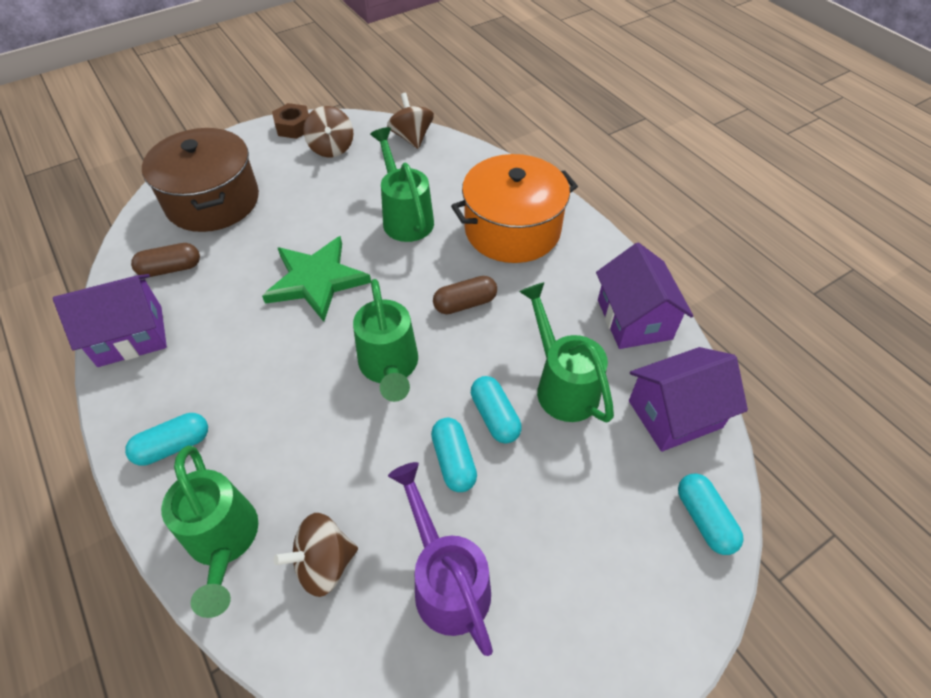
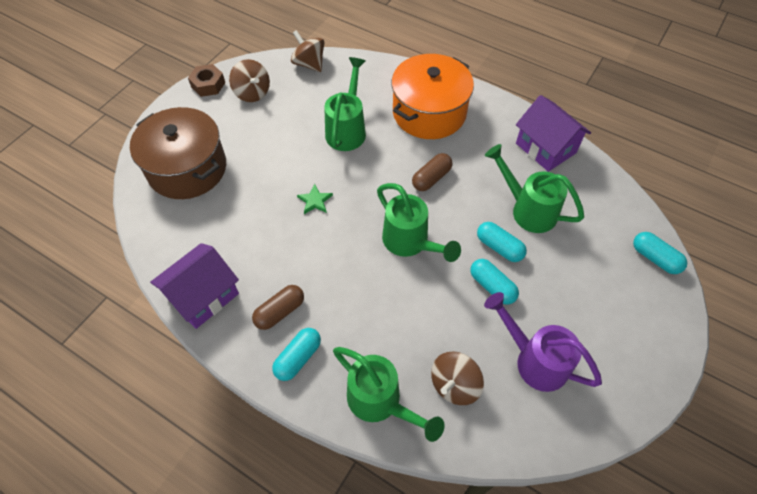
camera: 25 degrees left, 5 degrees up
(171, 269) = (195, 234): brown capsule -> brown capsule (280, 312)
(316, 280) = (315, 201): green star -> green star, size x0.43
(405, 217) = (347, 129): green watering can -> green watering can turned 60 degrees clockwise
(674, 414) = (604, 201): purple house -> none

